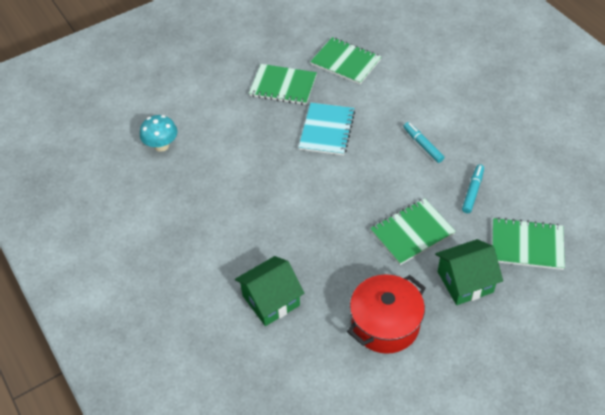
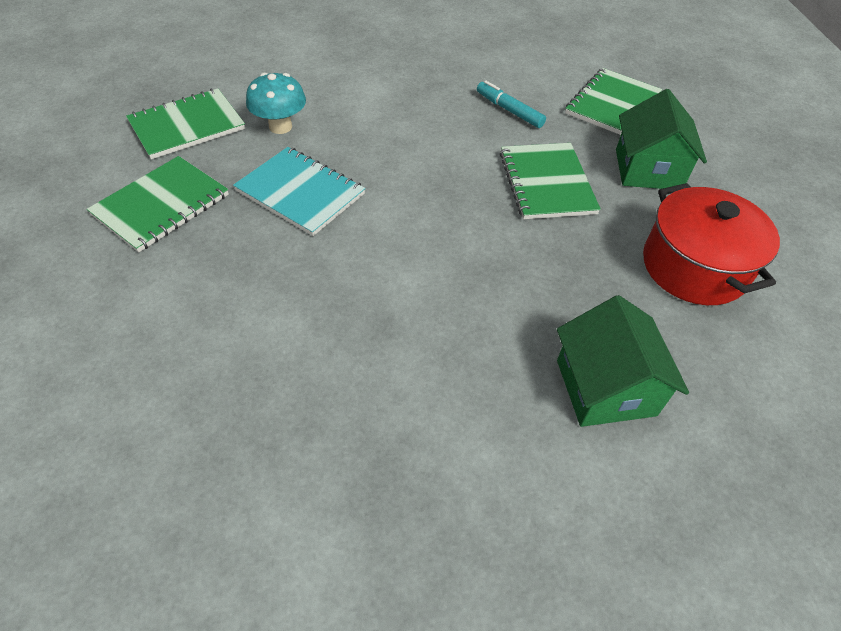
camera: 70 degrees left, 0 degrees up
(161, 145) = (128, 434): turquoise mushroom -> turquoise mushroom (280, 127)
(423, 145) = (404, 118): turquoise marker -> none

